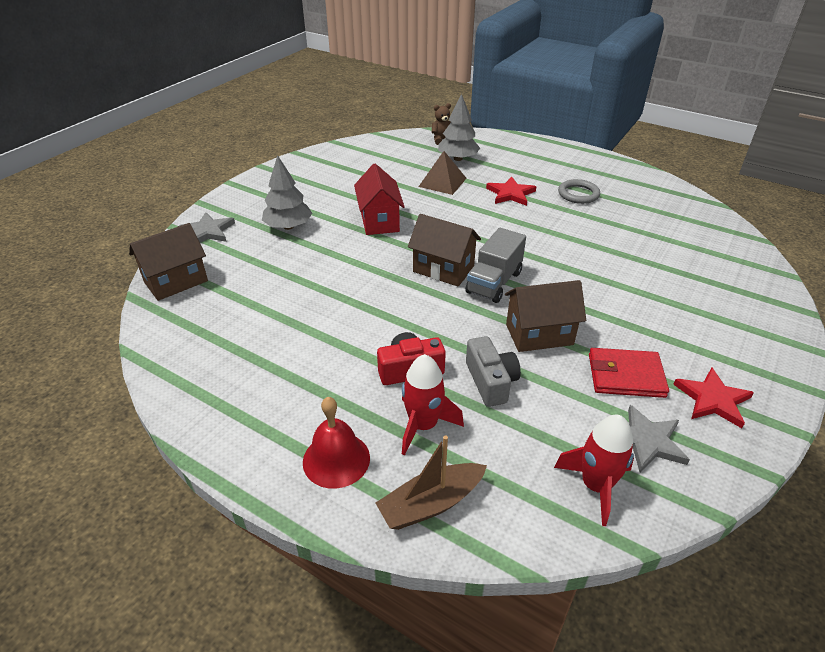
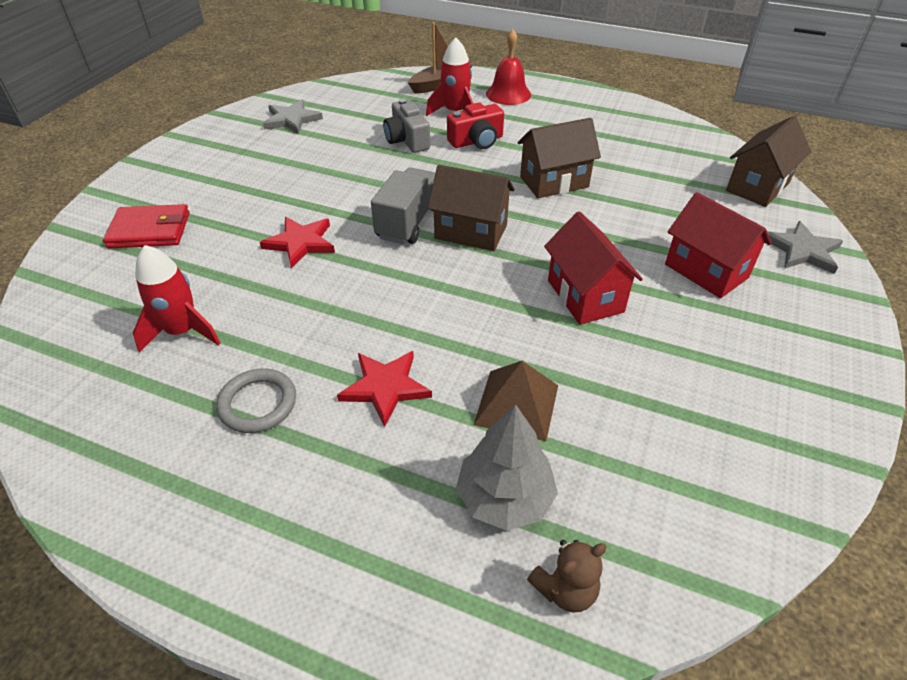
camera: 170 degrees right, 5 degrees up
(288, 226) = (706, 271): grey tree -> red house
(539, 334) = (362, 177): brown house -> brown house (554, 182)
(595, 486) = (336, 98): red rocket -> red rocket (182, 331)
(625, 376) = (290, 154): red wallet -> red wallet (150, 230)
(713, 399) = (224, 146): red star -> red star (300, 243)

